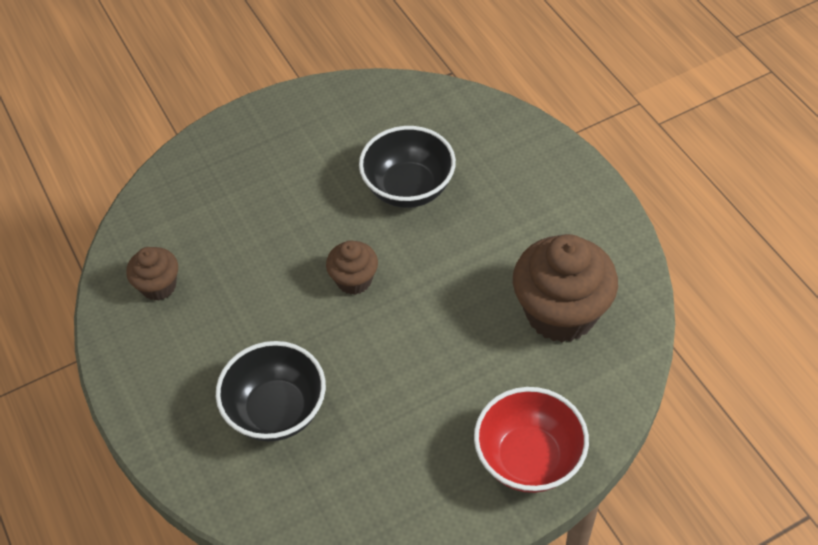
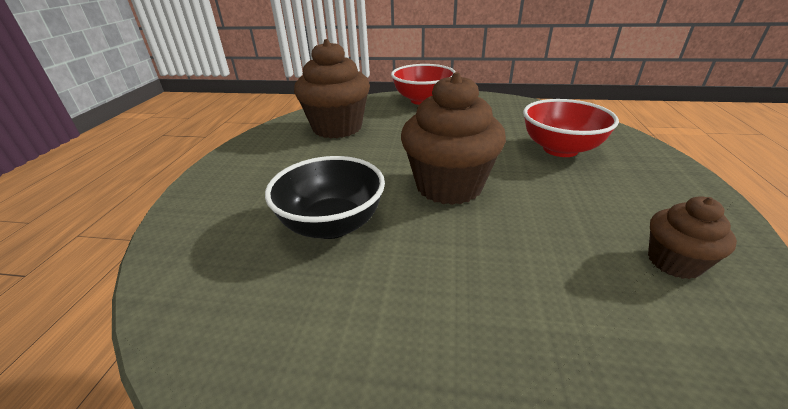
camera: 145 degrees left, 20 degrees down
(276, 410) = (560, 149): black bowl -> red bowl
(354, 280) = (449, 186): brown cupcake -> brown cupcake, size x1.92

